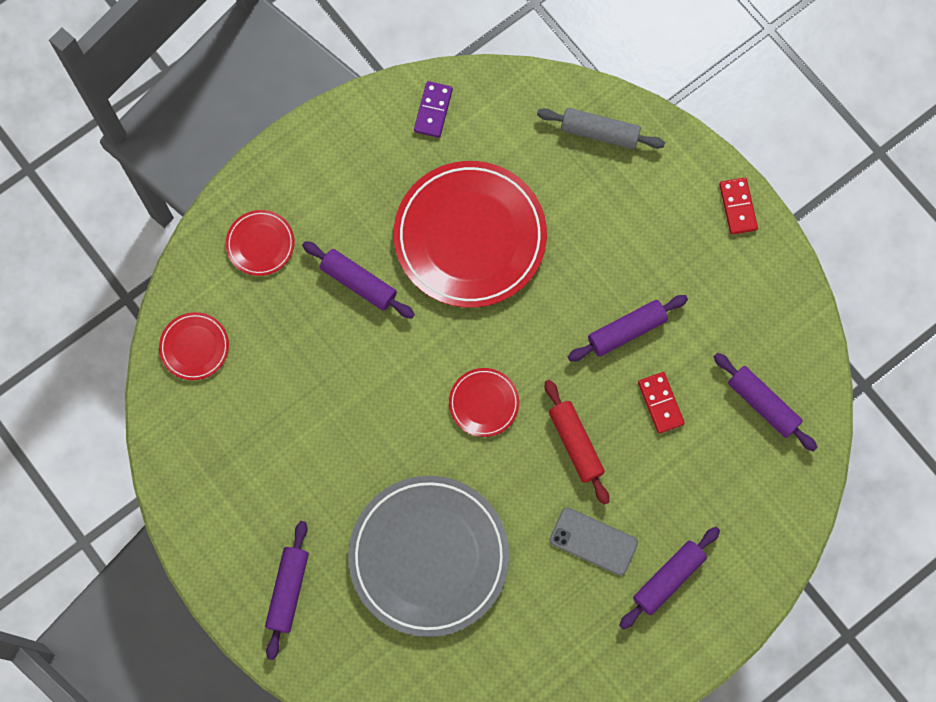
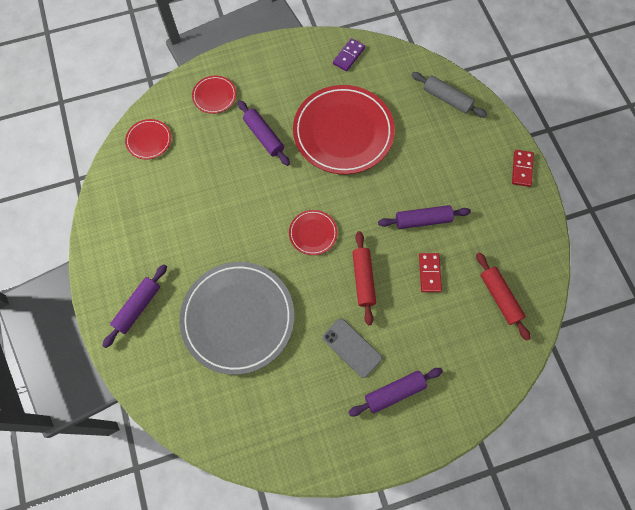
camera: 20 degrees right, 5 degrees down
(763, 404) = (499, 297): purple rolling pin -> red rolling pin

